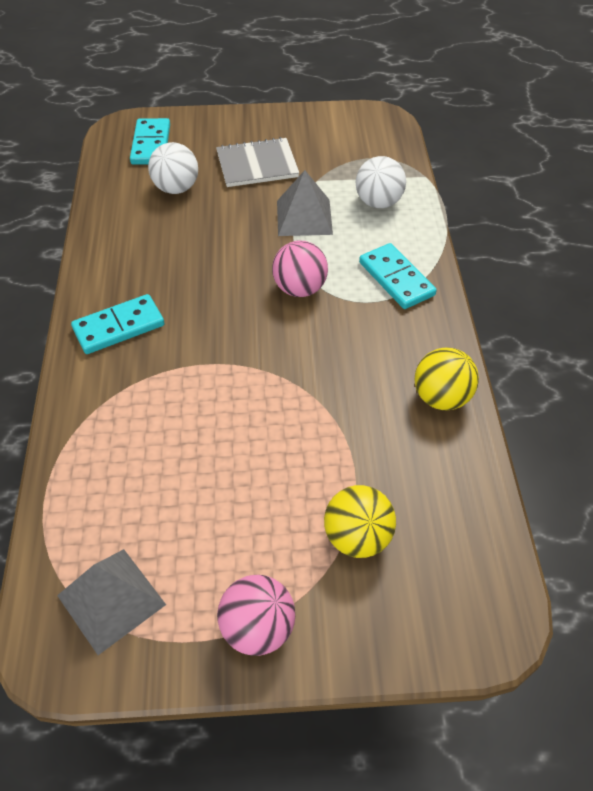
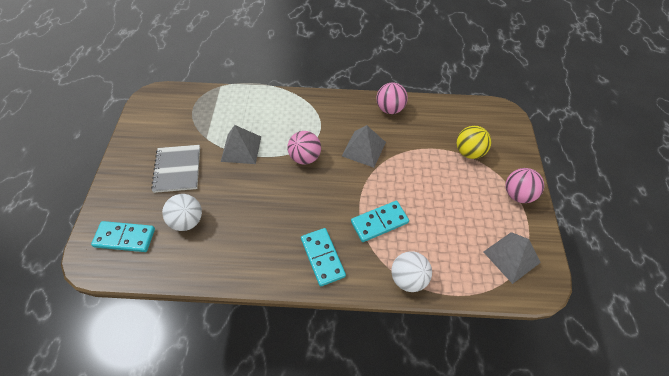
camera: 85 degrees left, 5 degrees up
(332, 363) = (363, 149): none -> grey pyramid
(378, 202) = (238, 111): white ball -> white ball (408, 278)
(396, 279) = (305, 113): turquoise domino -> turquoise domino (379, 222)
(441, 397) = (390, 109): yellow ball -> pink ball

